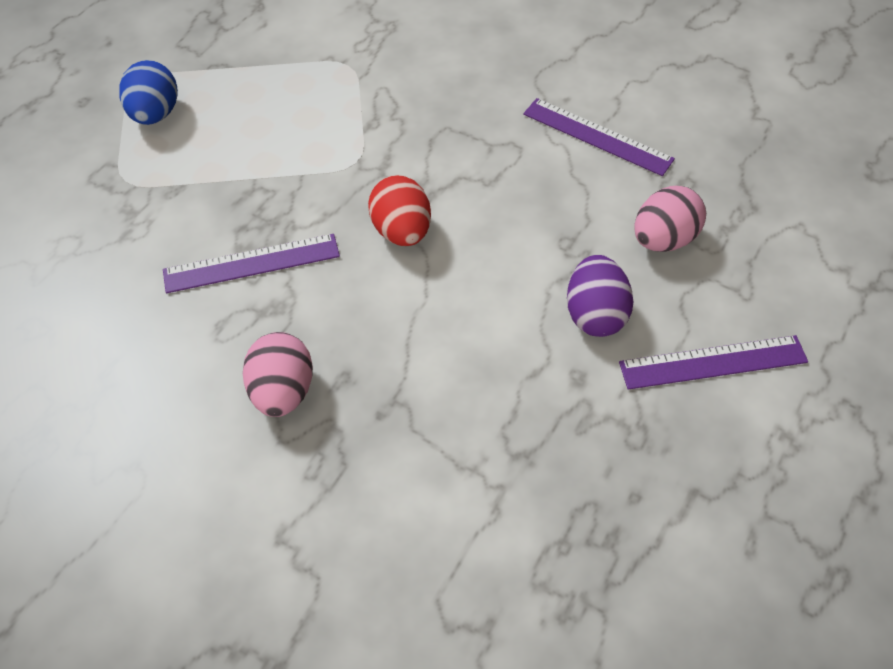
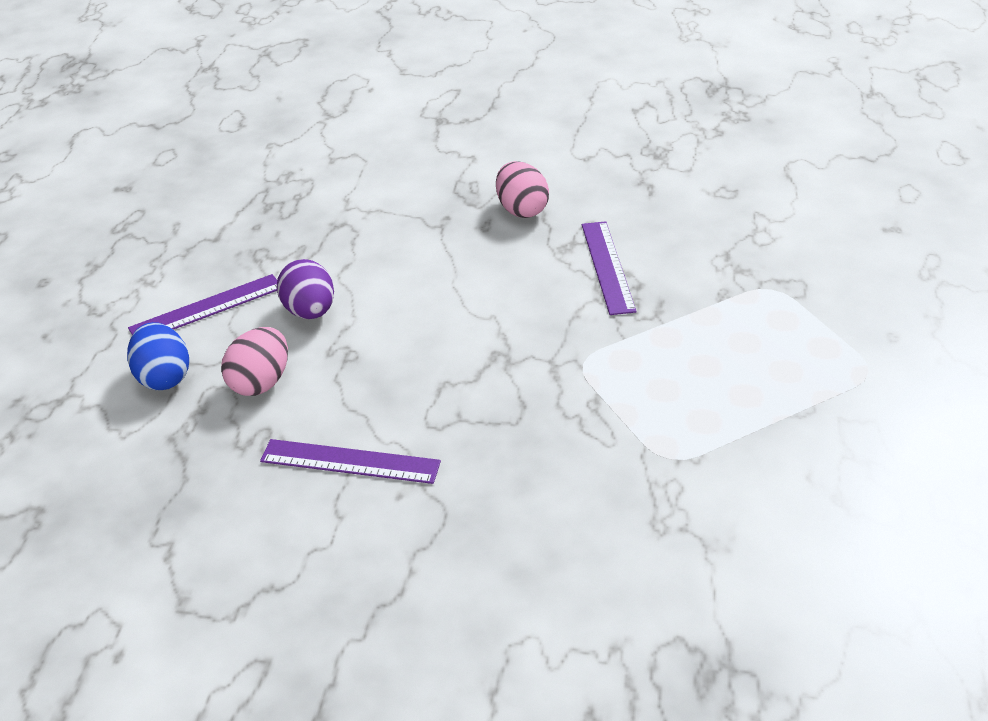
camera: 160 degrees right, 15 degrees down
(155, 114) = (811, 346): blue egg -> blue egg (164, 377)
(251, 263) = (608, 266): purple ruler -> purple ruler turned 60 degrees counterclockwise
(401, 231) = (501, 321): red egg -> none

